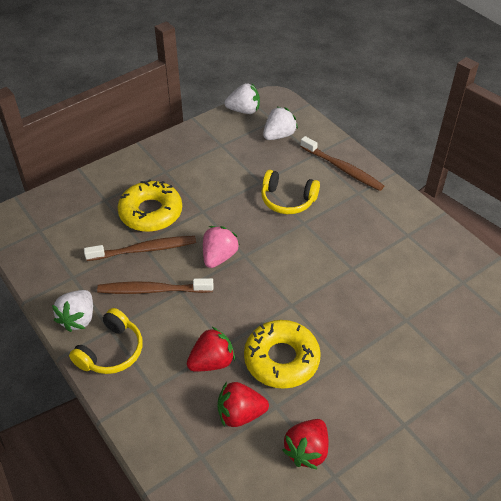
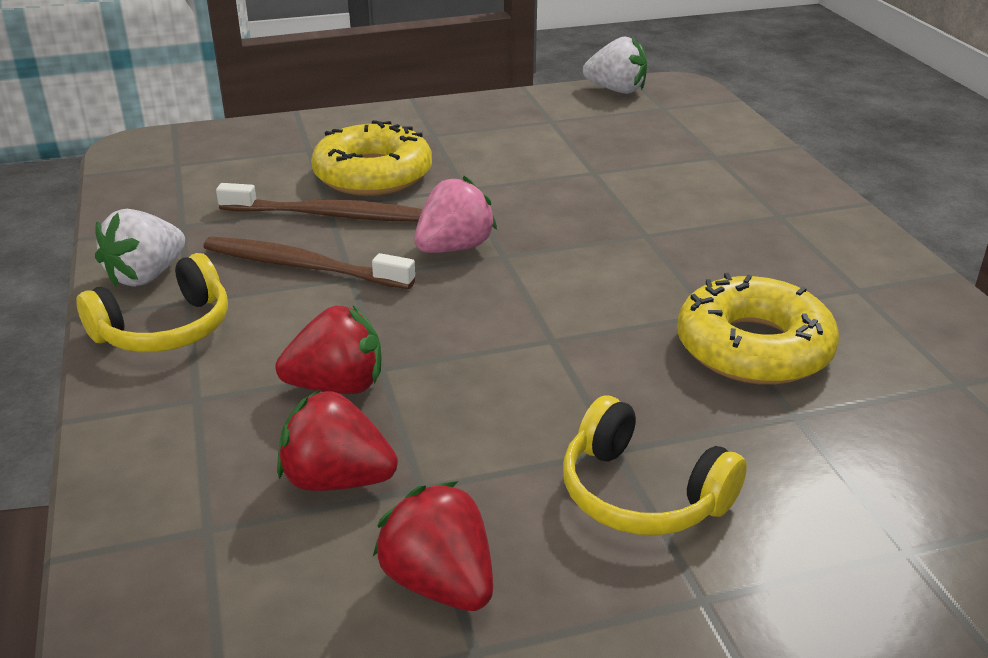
camera: 20 degrees right, 15 degrees down
(279, 135) = (662, 125): white strawberry -> none
(281, 359) = (480, 414): yellow donut -> yellow donut (753, 348)
(287, 200) = (631, 201): yellow headphones -> yellow headphones (642, 493)
(307, 450) = (439, 583): red strawberry -> red strawberry turned 90 degrees clockwise
(342, 168) = (762, 180): brown toothbrush -> none

